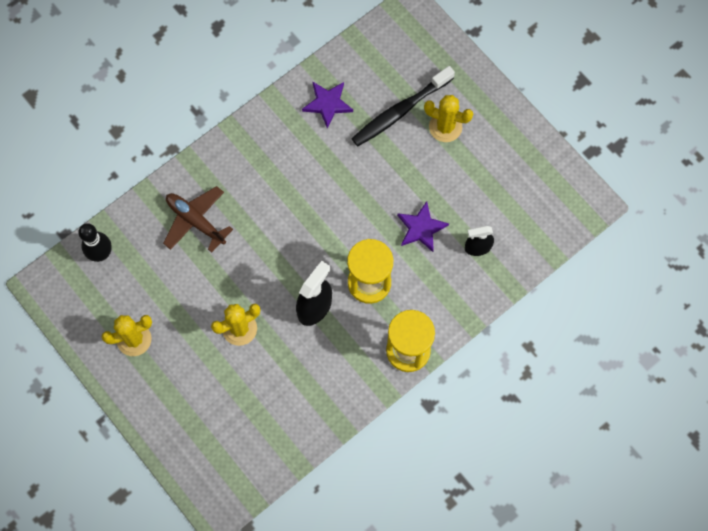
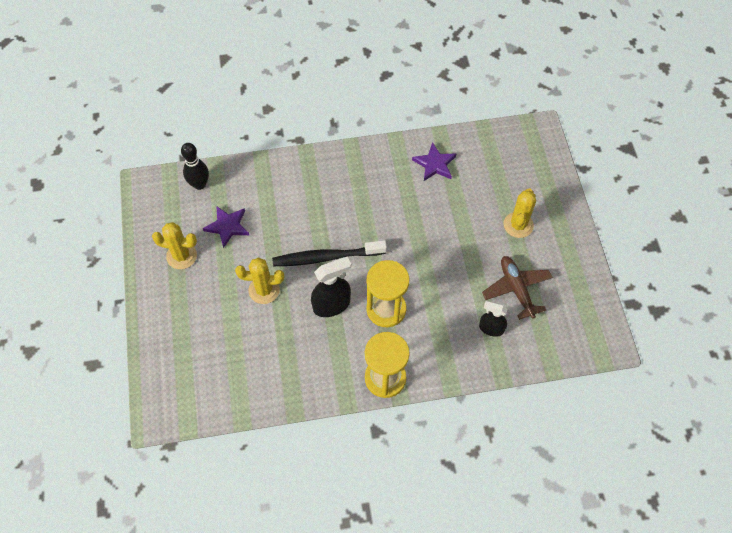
camera: 30 degrees right, 10 degrees down
(196, 221) = (282, 196): brown plane -> brown plane (516, 289)
(400, 111) = (489, 196): black toothbrush -> black toothbrush (326, 257)
(421, 228) = (453, 290): purple star -> purple star (227, 226)
(445, 127) = (518, 225): yellow cactus -> yellow cactus turned 60 degrees clockwise

